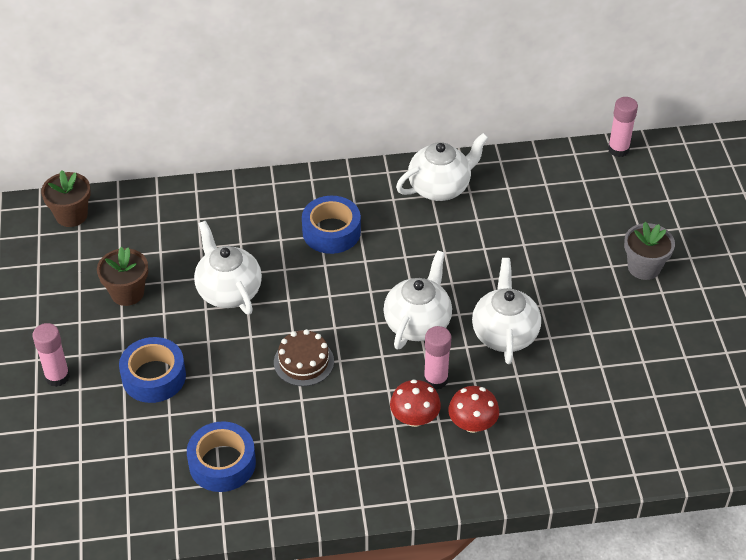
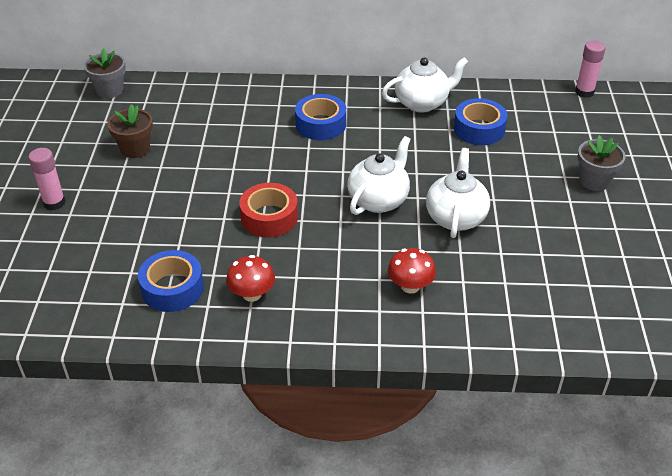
camera: 10 degrees right, 5 degrees down
(71, 215) = (109, 90): brown flower pot -> grey flower pot
(154, 377) = (135, 213): blue tape -> blue tape (479, 129)
(228, 291) = (220, 157): white teapot -> none
(303, 362) = (269, 217): brown cake -> red tape
(414, 418) = (357, 274): red mushroom -> red mushroom (252, 294)
(435, 379) = (384, 246): pink glue stick -> none

